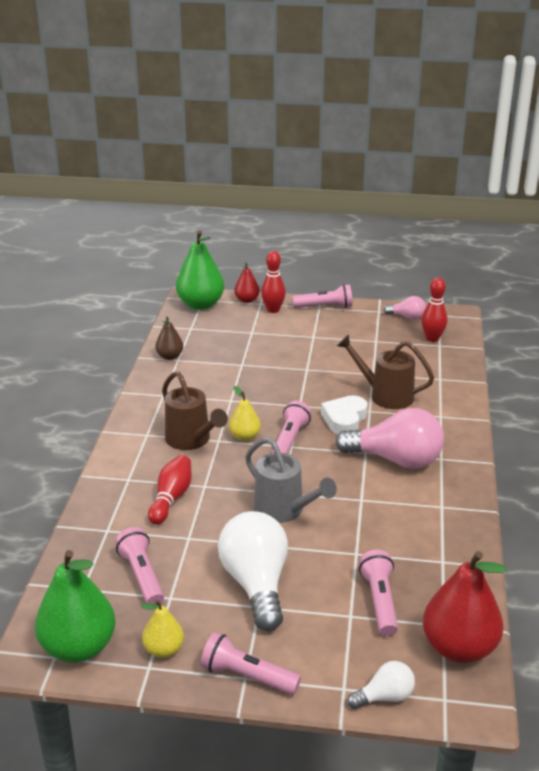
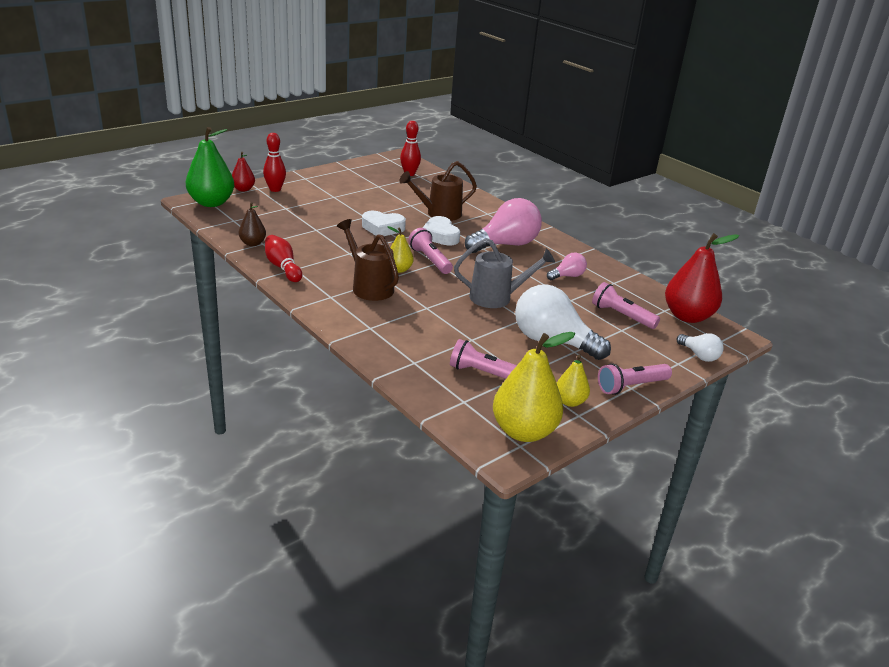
camera: 50 degrees left, 0 degrees up
(78, 647) = (524, 431): green pear -> yellow pear
(171, 498) = (420, 324): red bowling pin -> red bowling pin (283, 267)
(191, 440) = (369, 286): brown watering can -> brown watering can turned 135 degrees counterclockwise
(302, 387) = (382, 228): none -> white heart
(324, 307) = (308, 177): pink flashlight -> none
(385, 697) = (699, 355): white light bulb -> white light bulb turned 120 degrees clockwise
(407, 317) = (373, 166): pink light bulb -> pink light bulb (567, 276)

